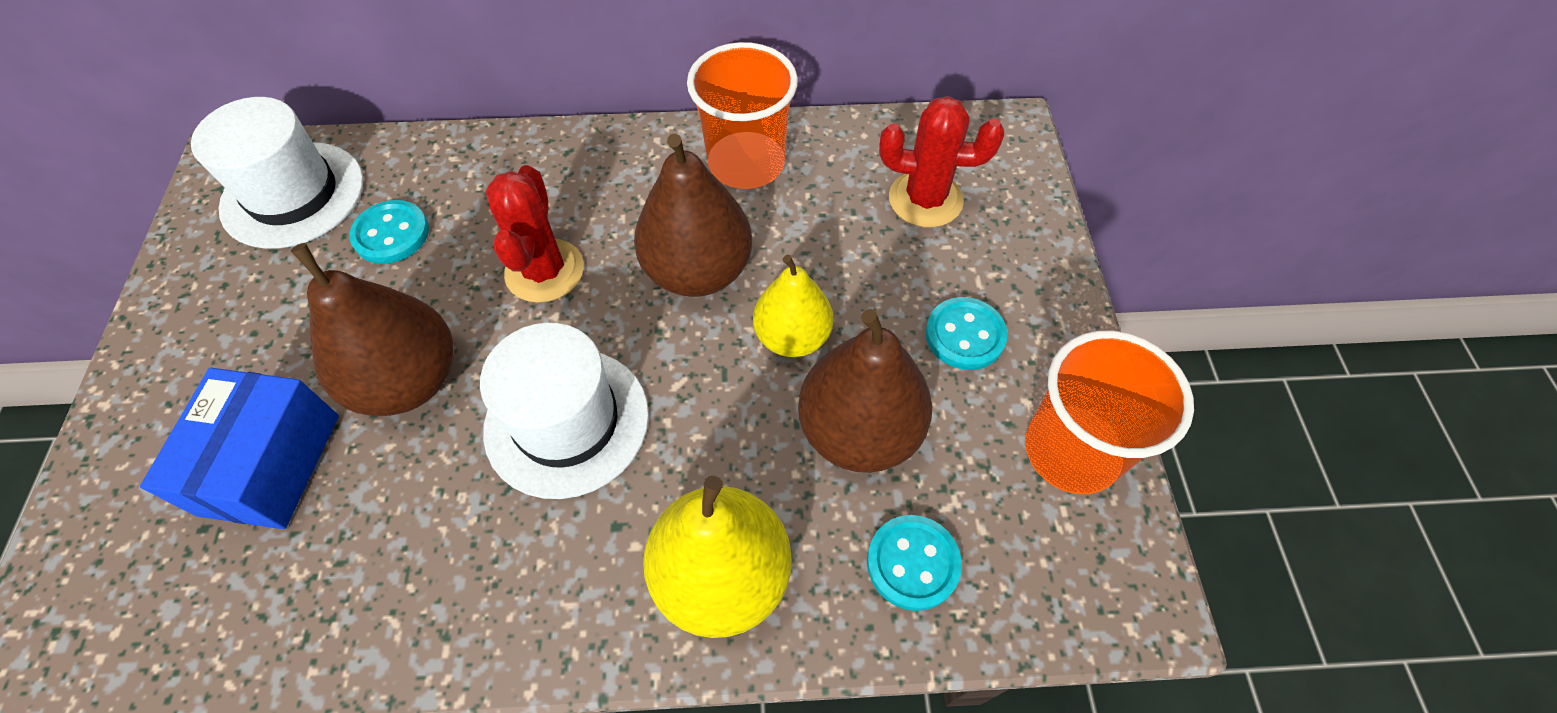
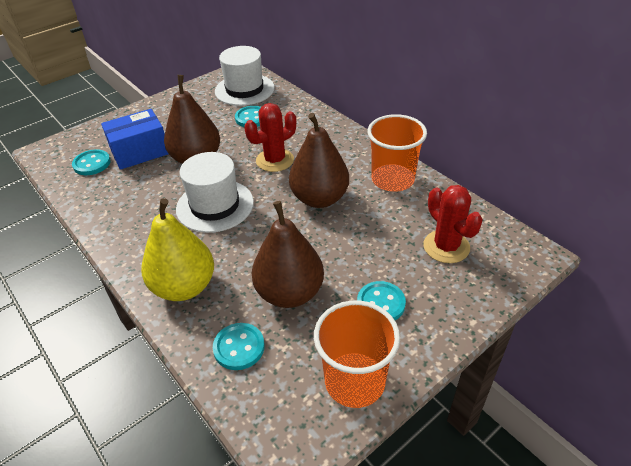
camera: 55 degrees right, 15 degrees down
(200, 576) = (92, 164): none -> turquoise button
(792, 337) = (317, 245): yellow pear -> none

